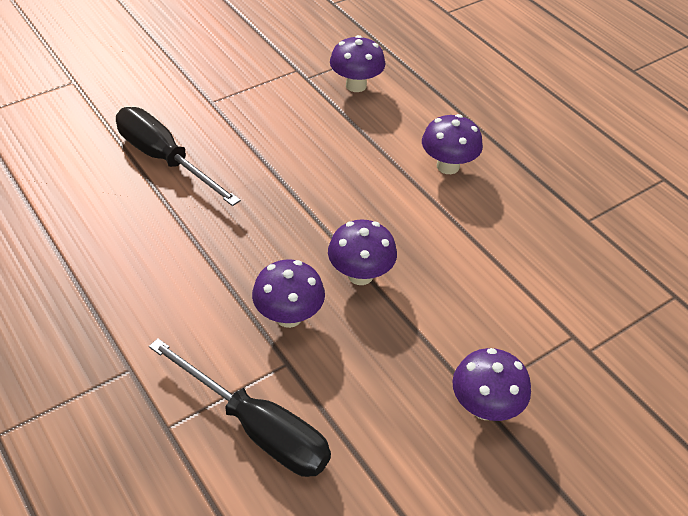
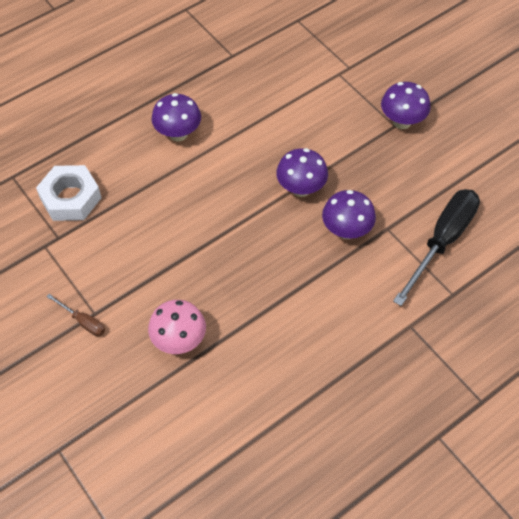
camera: 90 degrees left, 10 degrees up
(165, 159) = (179, 340): black screwdriver -> pink mushroom
(204, 94) = (83, 321): none -> brown screwdriver
(356, 85) = (70, 198): purple mushroom -> white nut

